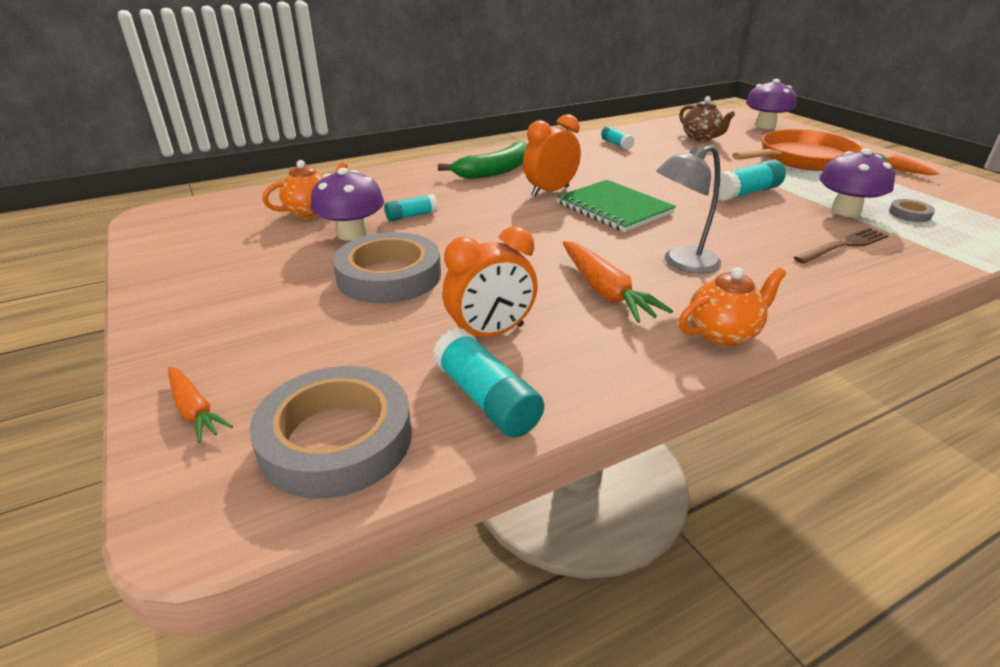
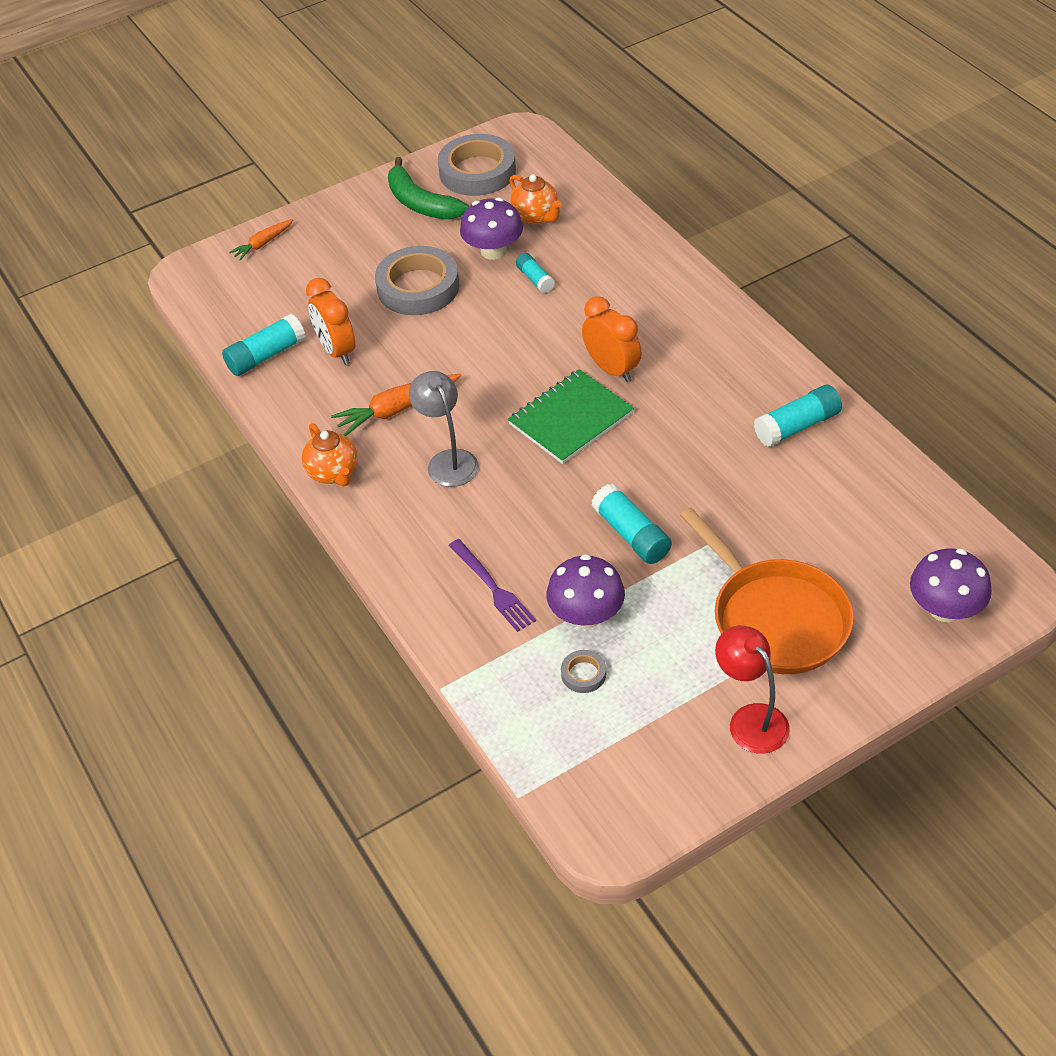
camera: 90 degrees right, 15 degrees up
(336, 439) = (236, 302): grey tape -> grey tape (477, 171)
(496, 171) = (670, 322): green banana -> green banana (421, 203)
(616, 144) = (797, 426): turquoise glue stick -> turquoise glue stick, size x1.62
(701, 138) = (849, 519): brown teapot -> none
(843, 246) = (492, 587): brown fork -> purple fork
(898, 169) = (750, 719): orange carrot -> red lamp

